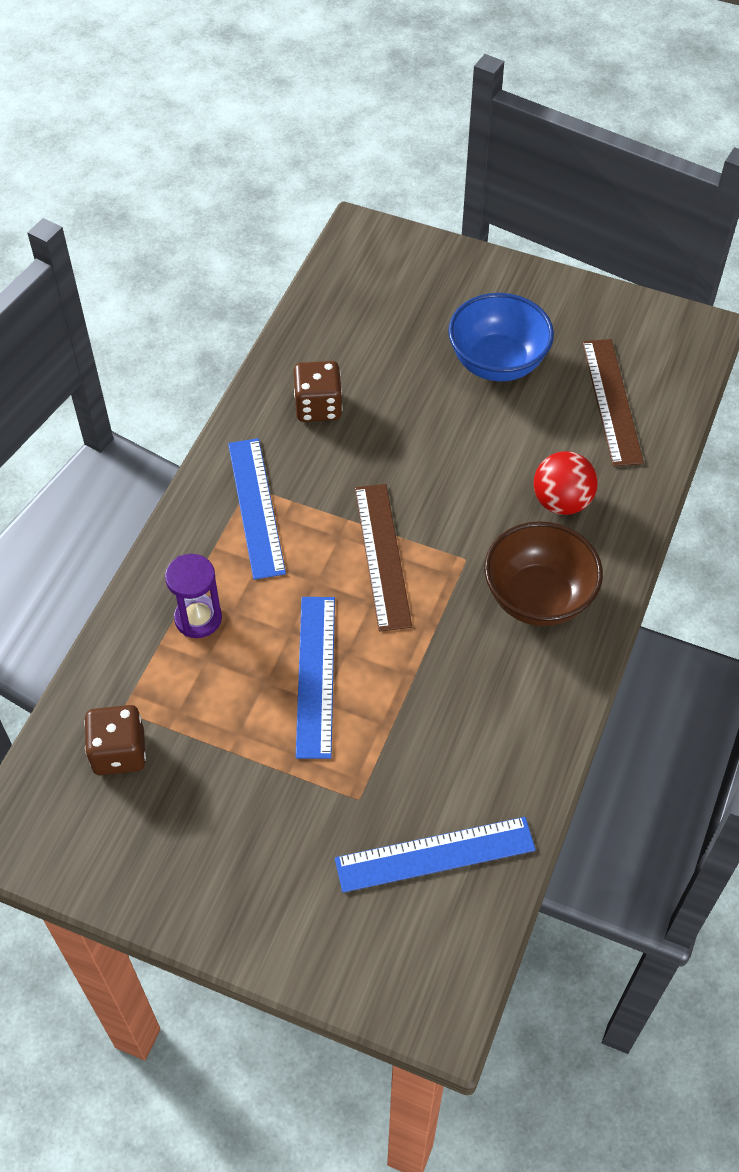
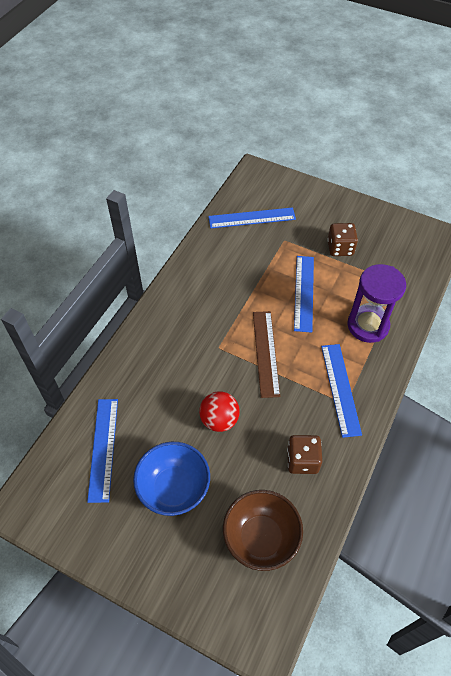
camera: 175 degrees left, 0 degrees up
(119, 752) = (398, 266): brown dice -> brown dice (340, 248)
(198, 618) = (368, 325): purple hourglass -> purple hourglass, size x1.62
(538, 597) = (182, 323): brown bowl -> brown bowl (261, 538)
(561, 501) = (155, 378): red ball -> red ball (219, 420)
(611, 401) = (103, 448): brown ruler -> blue ruler

